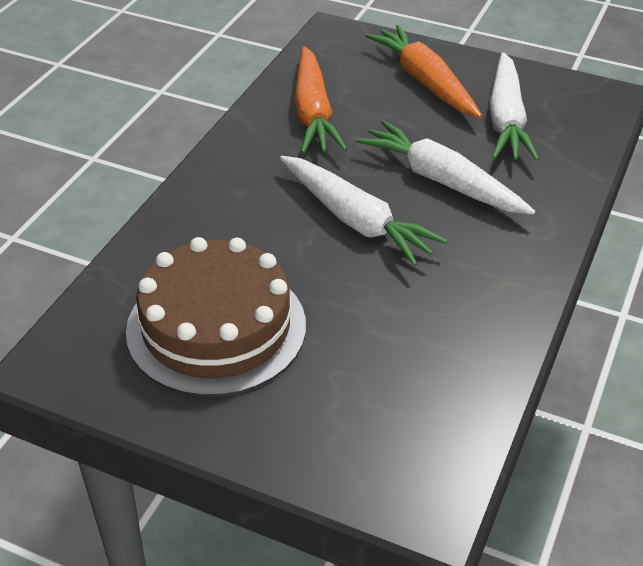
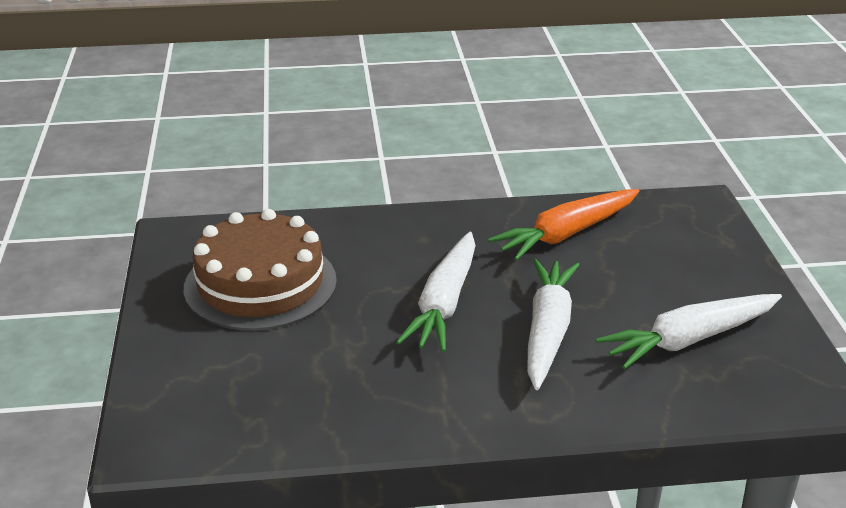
camera: 60 degrees right, 10 degrees down
(425, 82) = (689, 275): orange carrot -> none

